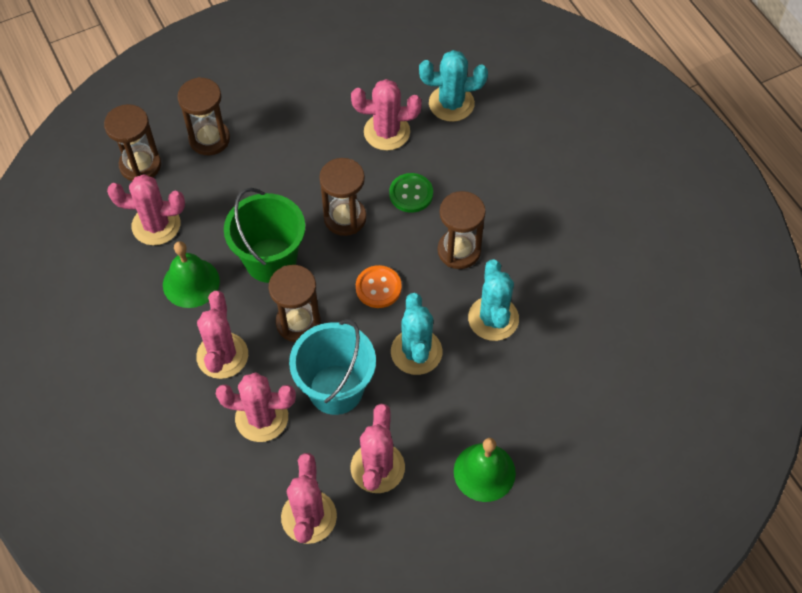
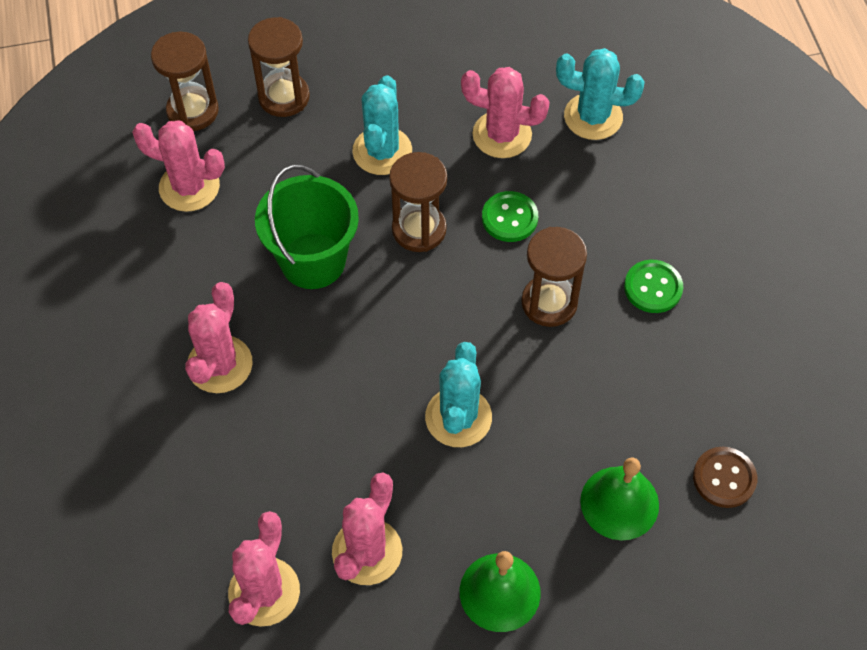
camera: 15 degrees right, 0 degrees up
(191, 283) = (209, 266): green bell -> green bell (619, 503)
(261, 417) = (244, 453): pink cactus -> none
(298, 323) = (323, 346): brown hourglass -> none
(336, 389) = (344, 440): turquoise bucket -> none
(378, 288) = (435, 325): orange button -> none
(493, 318) = (568, 399): turquoise cactus -> turquoise cactus (382, 151)
(532, 222) = (653, 288): none -> green button
(622, 349) = (724, 478): none -> brown button

